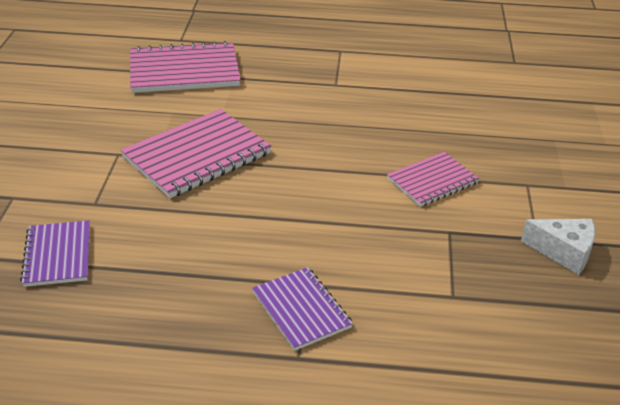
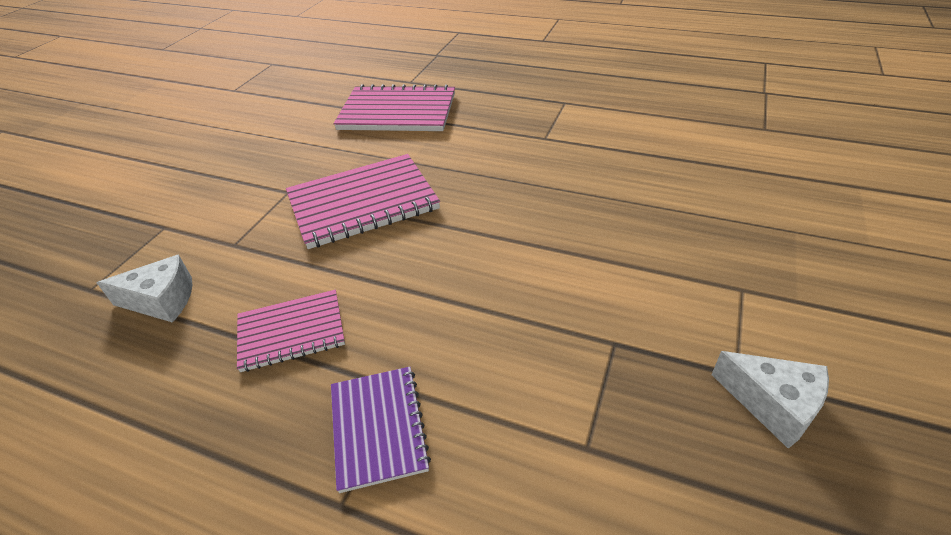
camera: 20 degrees right, 5 degrees up
(58, 255) = (162, 300): purple notebook -> white cheese
(432, 181) = (615, 267): pink notebook -> pink notebook (291, 332)

